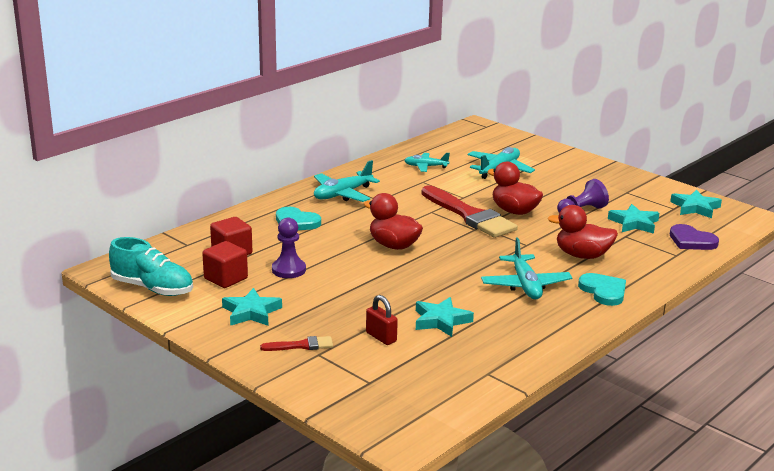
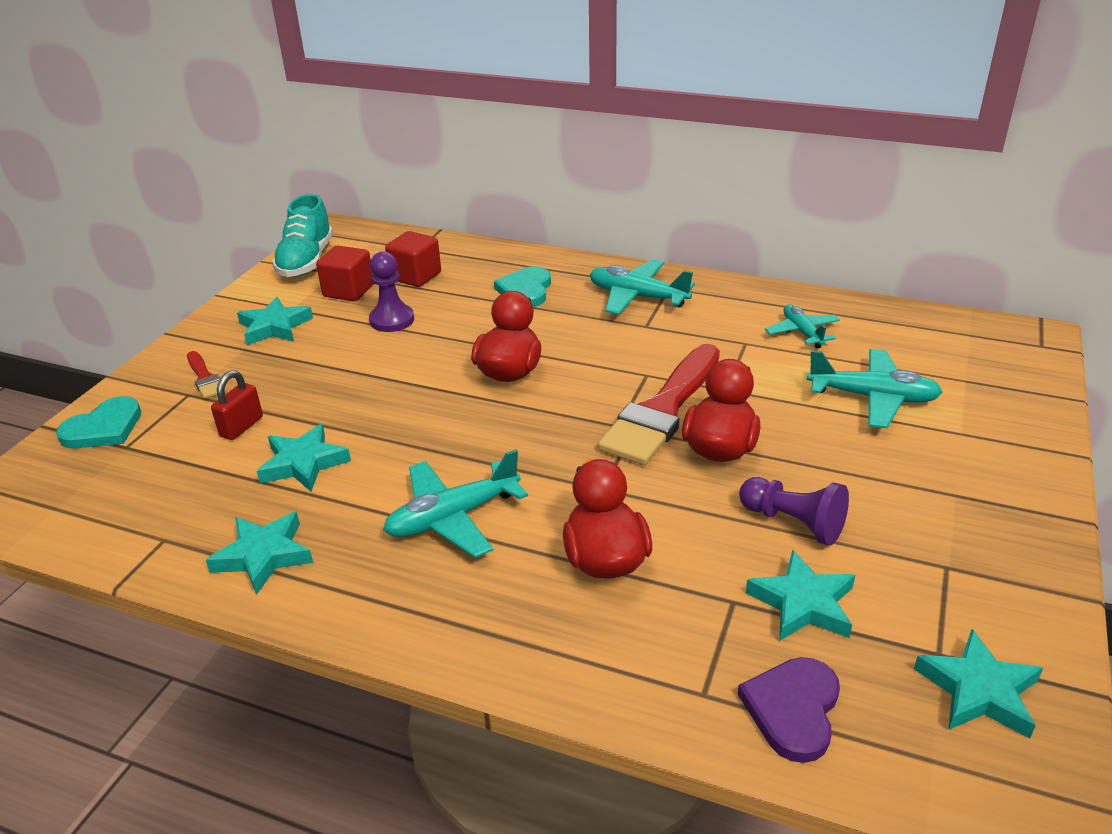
camera: 70 degrees right, 10 degrees up
(524, 342) = (263, 556): none -> turquoise star
(603, 291) = (479, 613): turquoise heart -> turquoise heart (104, 428)

